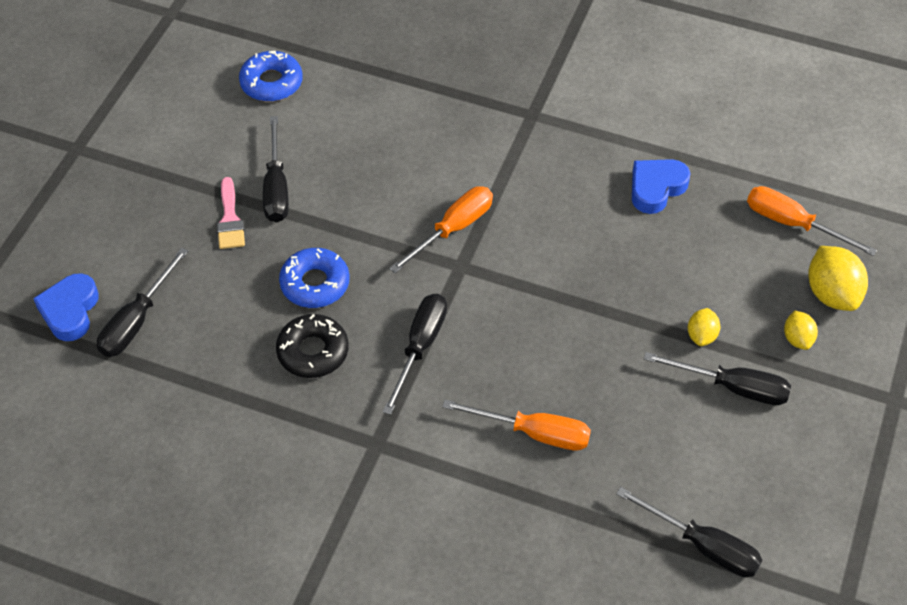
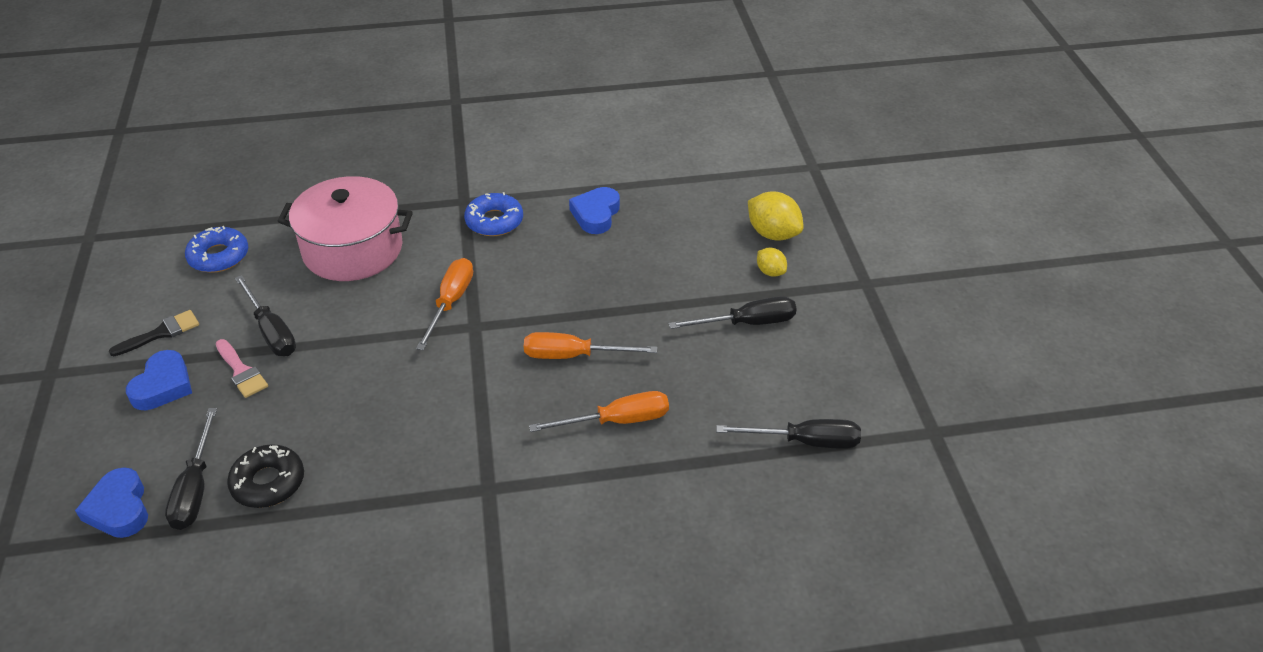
camera: 30 degrees left, 10 degrees down
(159, 204) = (163, 386): none -> blue heart
(183, 147) = (161, 333): none -> black brush
(313, 351) = (384, 442): black donut -> black donut (268, 482)
(315, 284) = (353, 389): blue donut -> blue donut (494, 221)
(395, 127) = (353, 249): none -> pink pot
(420, 347) = (479, 399): black screwdriver -> none
(701, 336) = (699, 298): yellow lemon -> none
(793, 224) = (713, 200): orange screwdriver -> orange screwdriver (573, 355)

